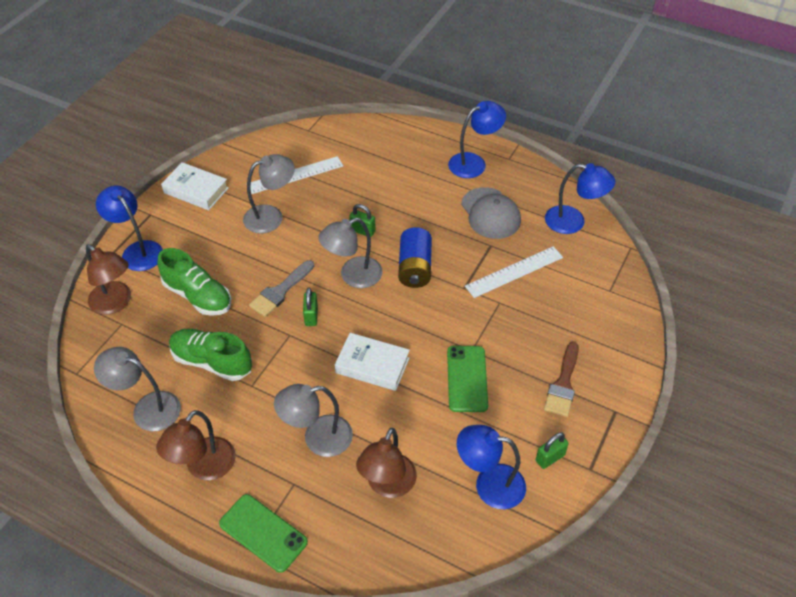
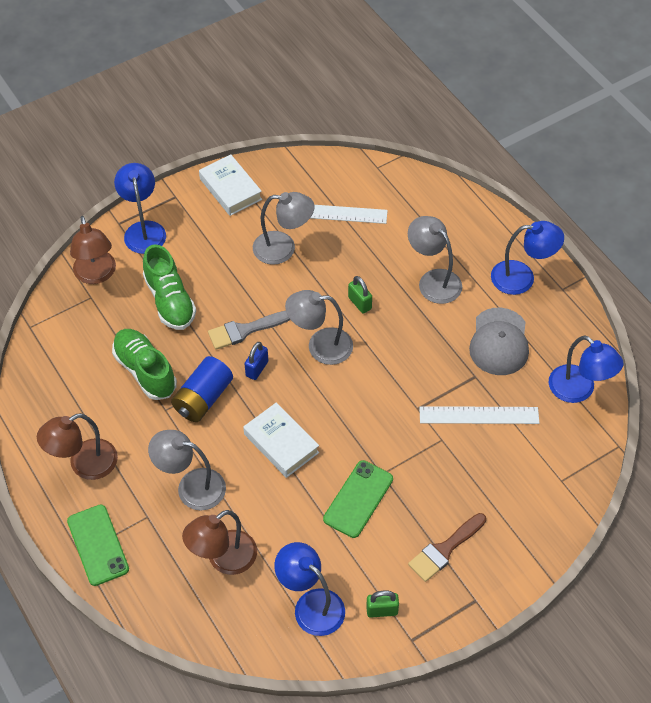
camera: 30 degrees right, 5 degrees up
(147, 408) = (69, 388): grey lamp -> grey lamp (433, 280)
(311, 316) = (257, 369): green padlock -> blue padlock
(414, 268) = (384, 365): blue battery -> blue battery (203, 398)

